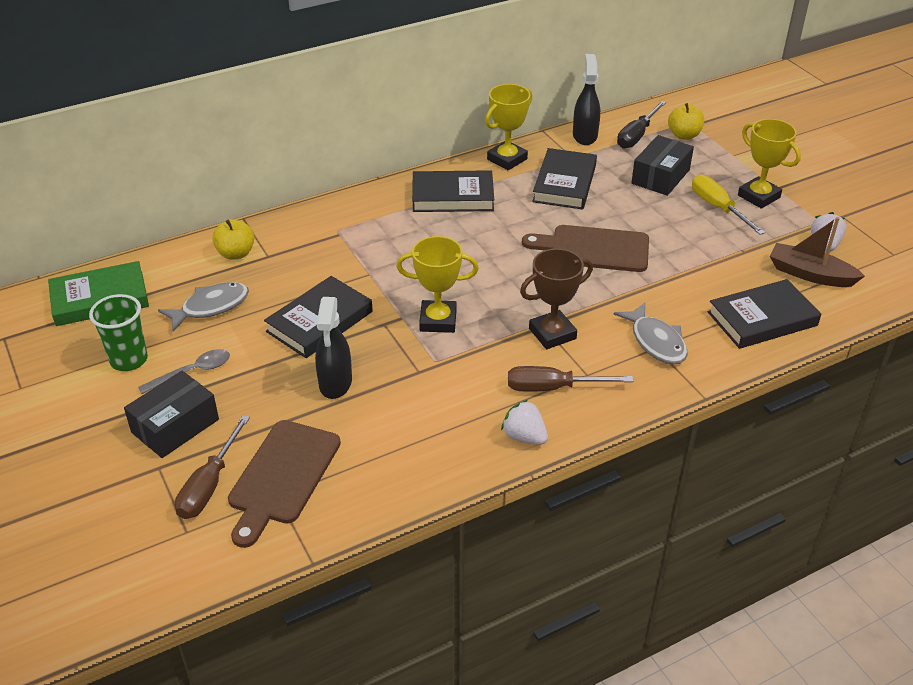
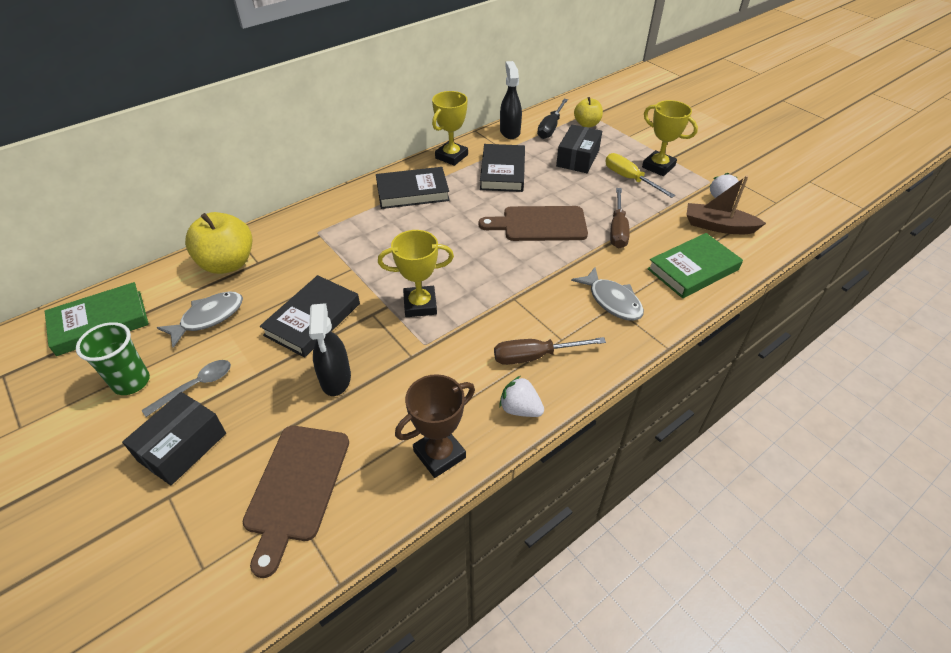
camera: 10 degrees left, 5 degrees up
(209, 485) = (223, 508): brown screwdriver -> brown screwdriver (617, 229)
(236, 253) = (228, 263): yellow apple -> yellow apple, size x1.66
(552, 334) = (522, 304): brown trophy -> brown trophy (439, 454)
(762, 319) = (693, 269): black book -> green book

